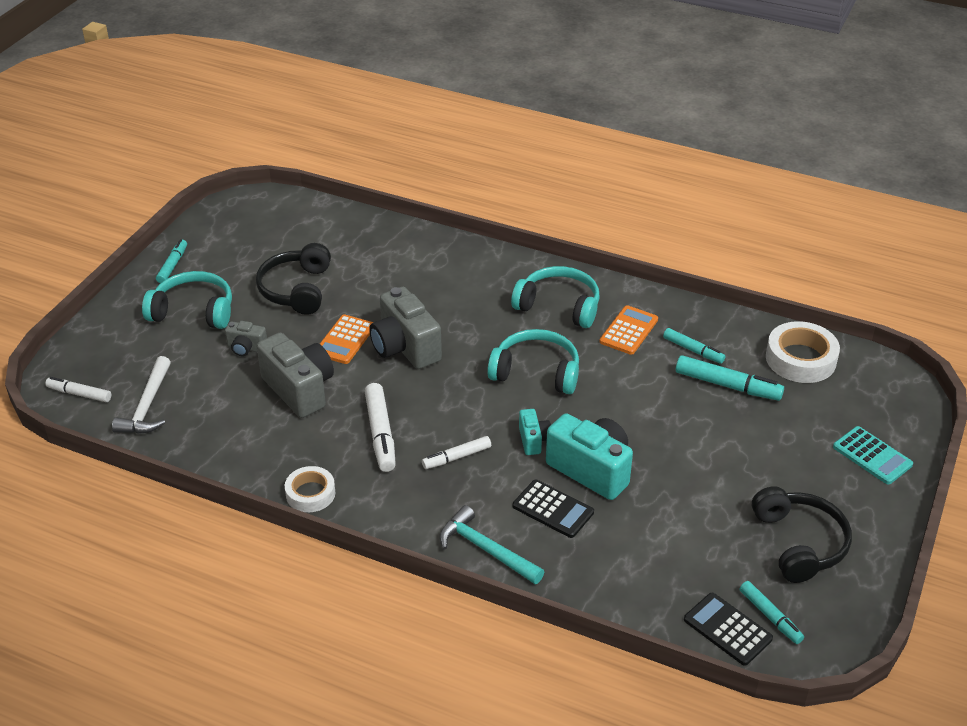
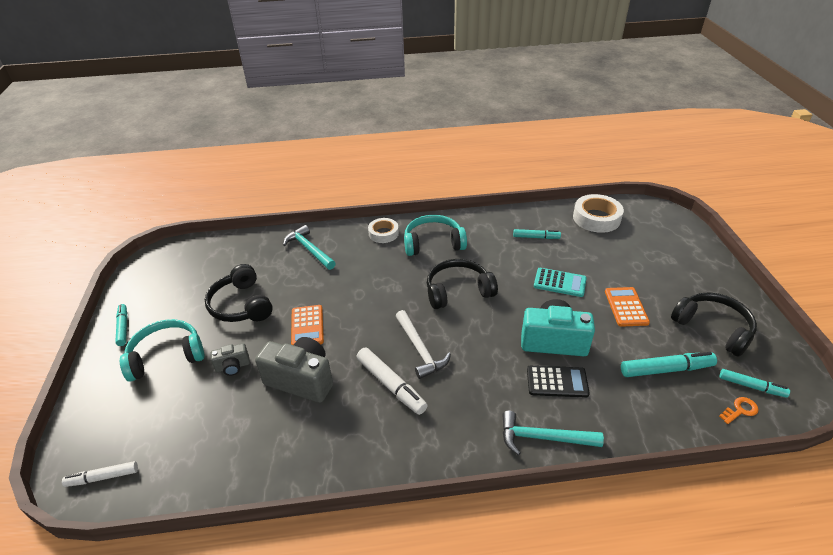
camera: 30 degrees left, 0 degrees up
(147, 406) = (178, 457): white hammer -> white hammer (420, 350)
(310, 493) = (377, 463): white tape -> white tape (383, 233)
(405, 348) = (356, 313): grey camera -> none
(412, 256) = (309, 249): none -> turquoise hammer
(457, 457) = (460, 376): white marker -> none
(533, 440) = (499, 338): turquoise camera -> none
(536, 372) = (458, 291): turquoise headphones -> black headphones
(628, 331) = (488, 241): orange calculator -> orange calculator (626, 307)
(727, 385) = (575, 250): turquoise marker -> turquoise marker (666, 369)
(727, 629) = (740, 410): black calculator -> orange key
(872, 456) = (689, 256): turquoise calculator -> turquoise calculator (559, 282)

